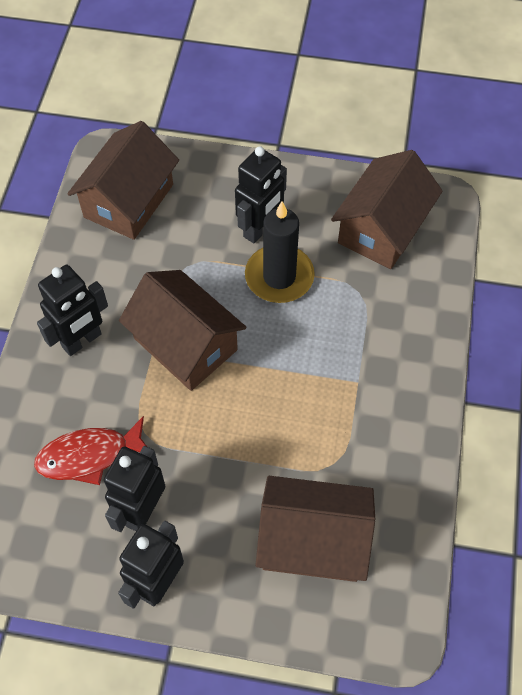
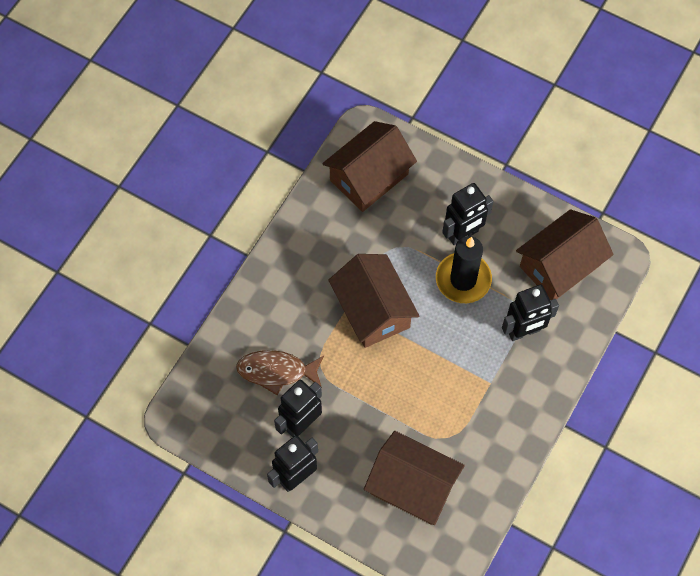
camera: 20 degrees right, 5 degrees up
(82, 341) = (298, 282): black robot -> black robot (524, 331)
(89, 456) = (276, 371): red fish -> brown fish

